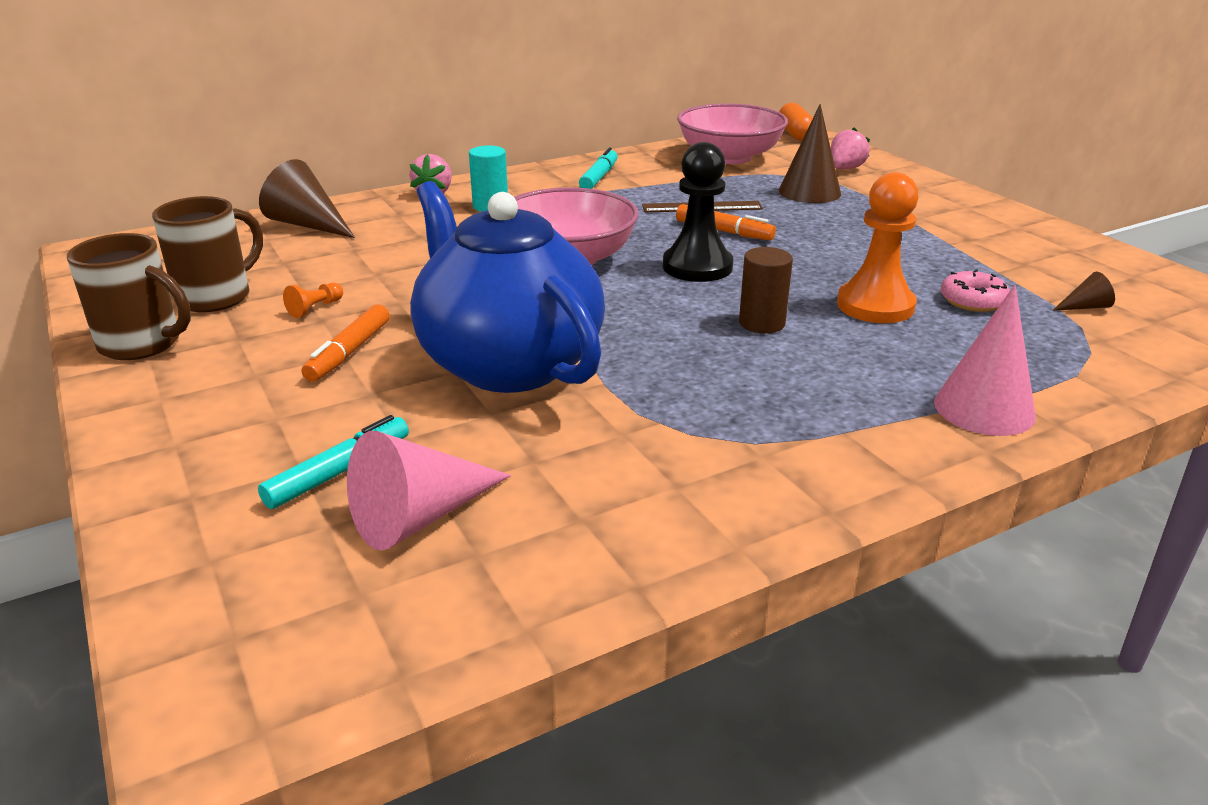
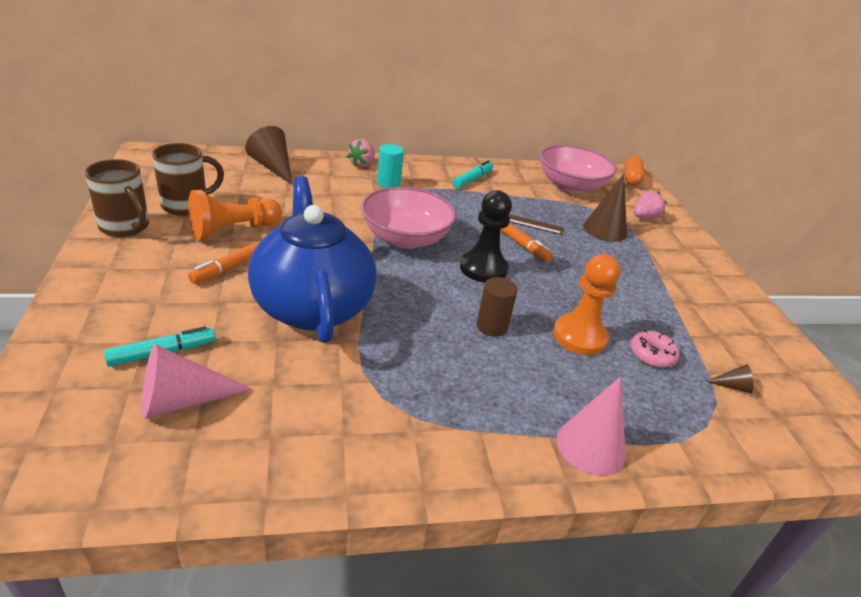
camera: 15 degrees right, 5 degrees up
(315, 308) = (233, 230): orange pawn -> orange pawn, size x2.36

